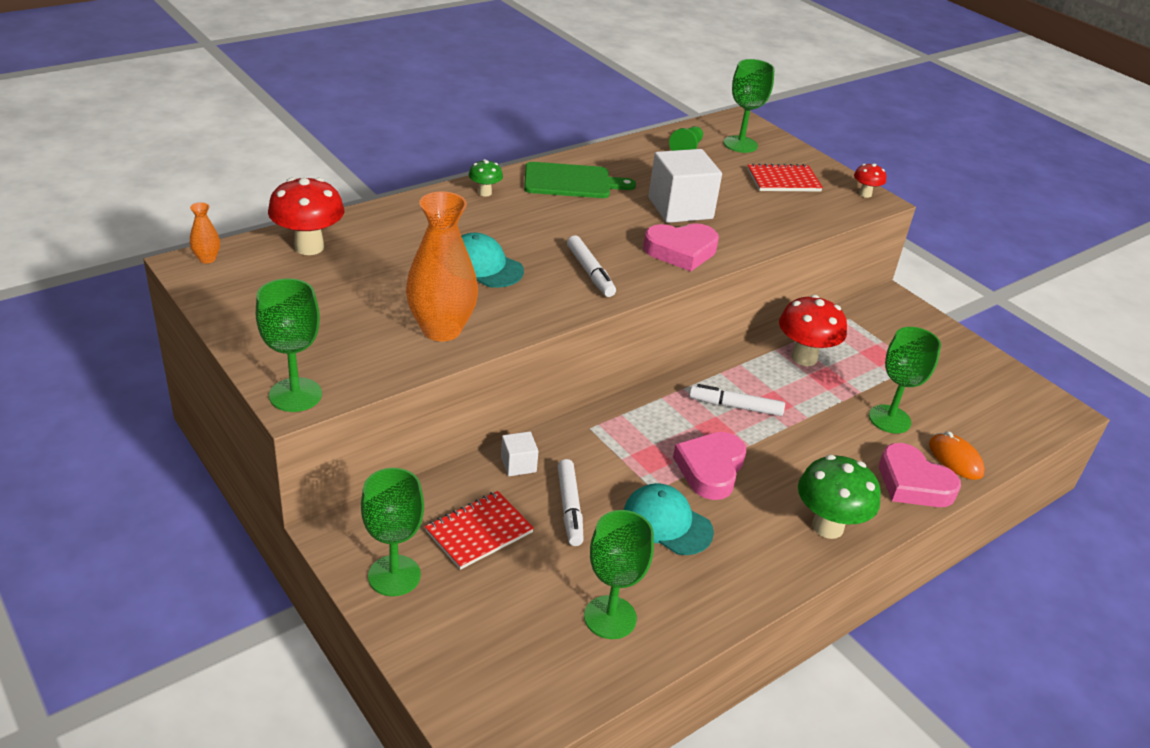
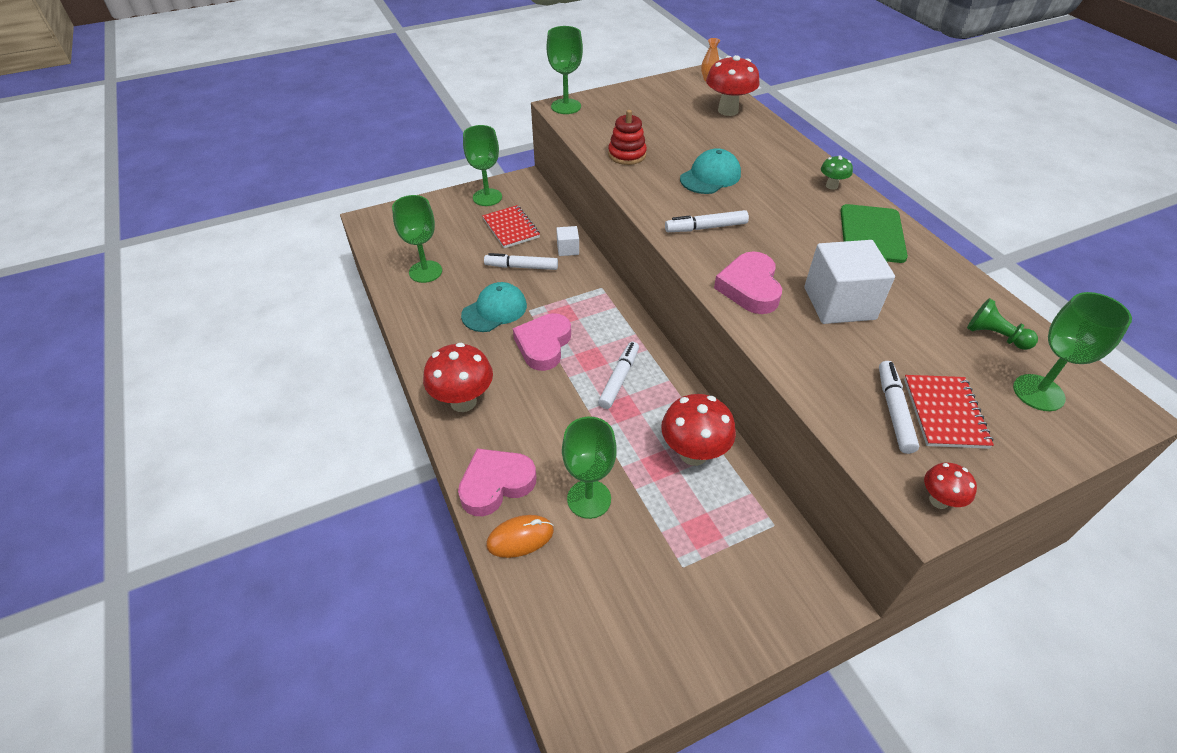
camera: 105 degrees right, 10 degrees up
(441, 329) = (627, 155): orange vase -> red stacking toy
(710, 469) = (543, 345): pink heart -> pink heart turned 105 degrees counterclockwise
(794, 199) = (894, 411): none -> white marker
(827, 527) = (463, 401): green mushroom -> red mushroom

